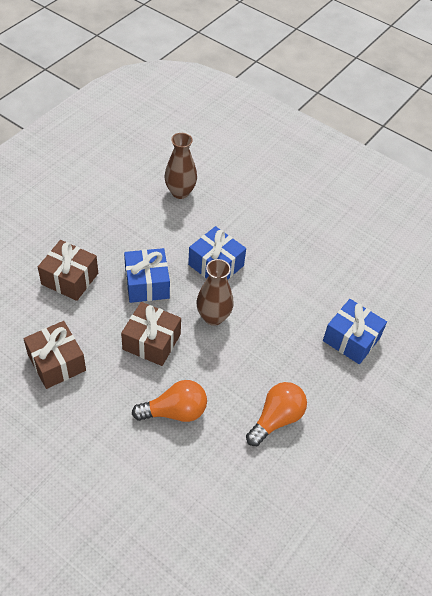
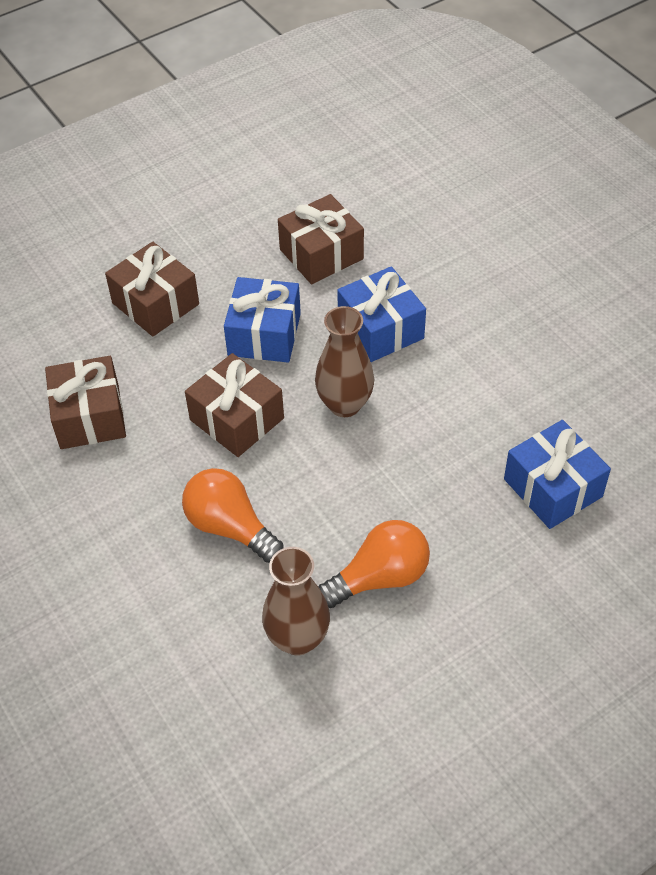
camera: 25 degrees right, 0 degrees up
(161, 225) = (321, 254): none -> brown gift
(175, 411) = (230, 527): orange light bulb -> orange light bulb turned 150 degrees counterclockwise
(180, 192) = (370, 210): brown vase -> brown vase (297, 638)

